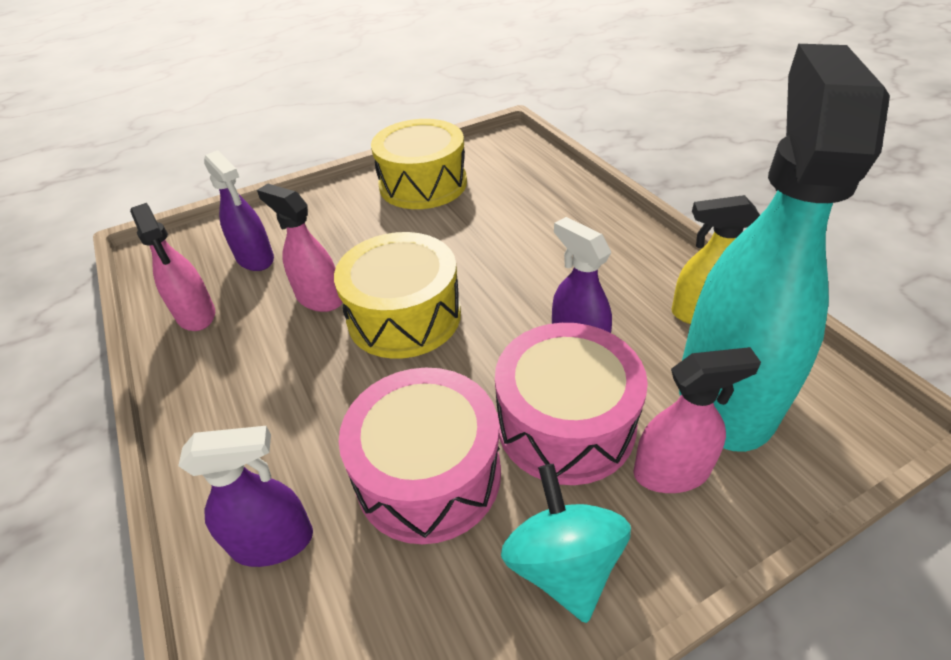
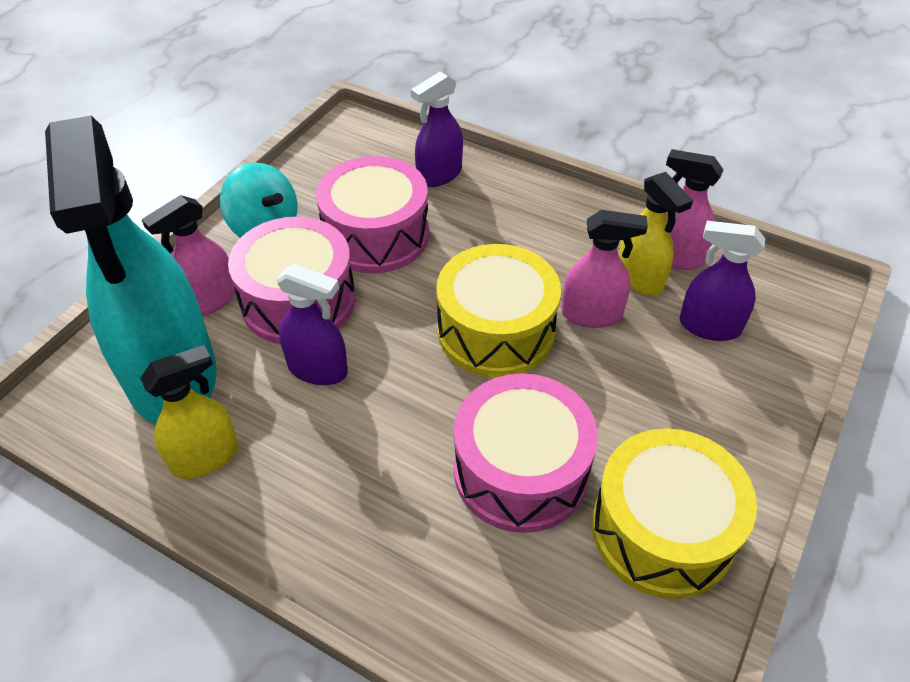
camera: 145 degrees right, 5 degrees up
(247, 310) = (640, 278): none -> yellow spray bottle
(473, 230) = (520, 471): none -> pink drum

